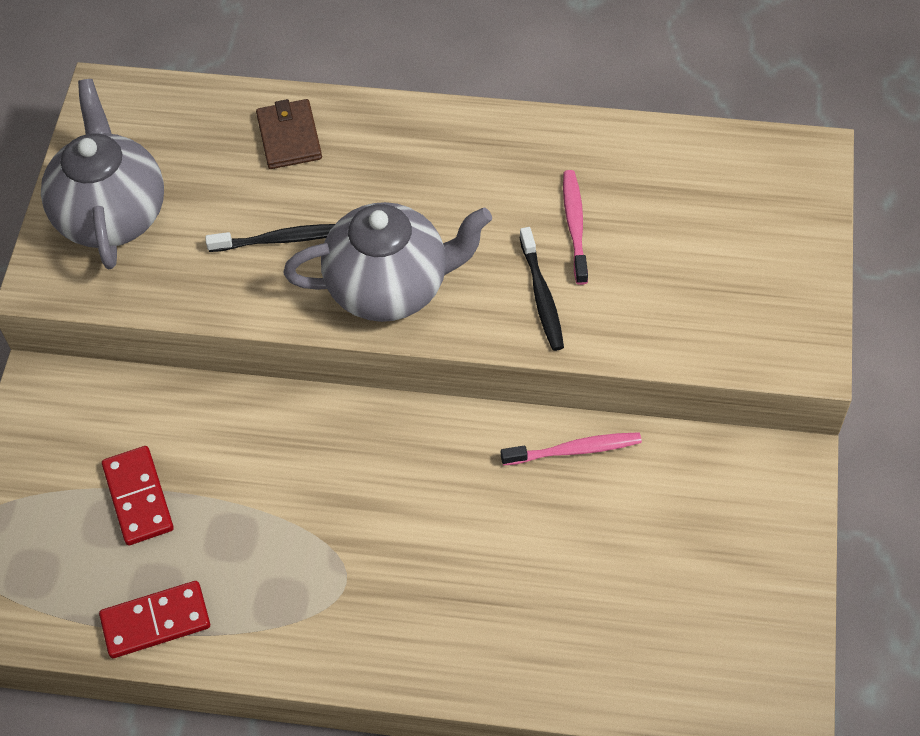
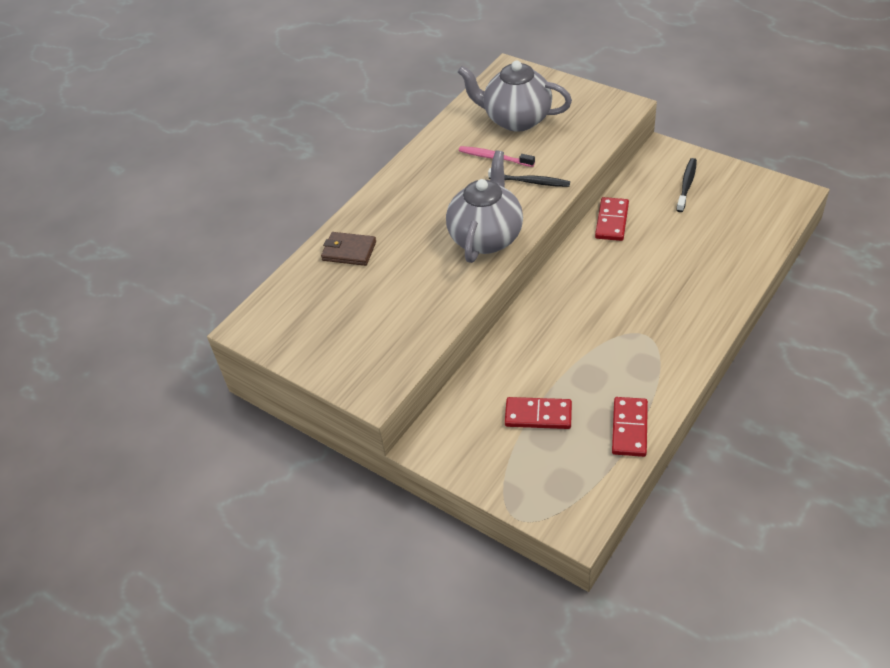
camera: 60 degrees left, 10 degrees down
(112, 214) = (345, 347): grey teapot -> grey teapot (516, 119)
(280, 239) = (421, 274): black toothbrush -> black toothbrush (686, 185)
(574, 450) = (611, 221): pink toothbrush -> red domino

